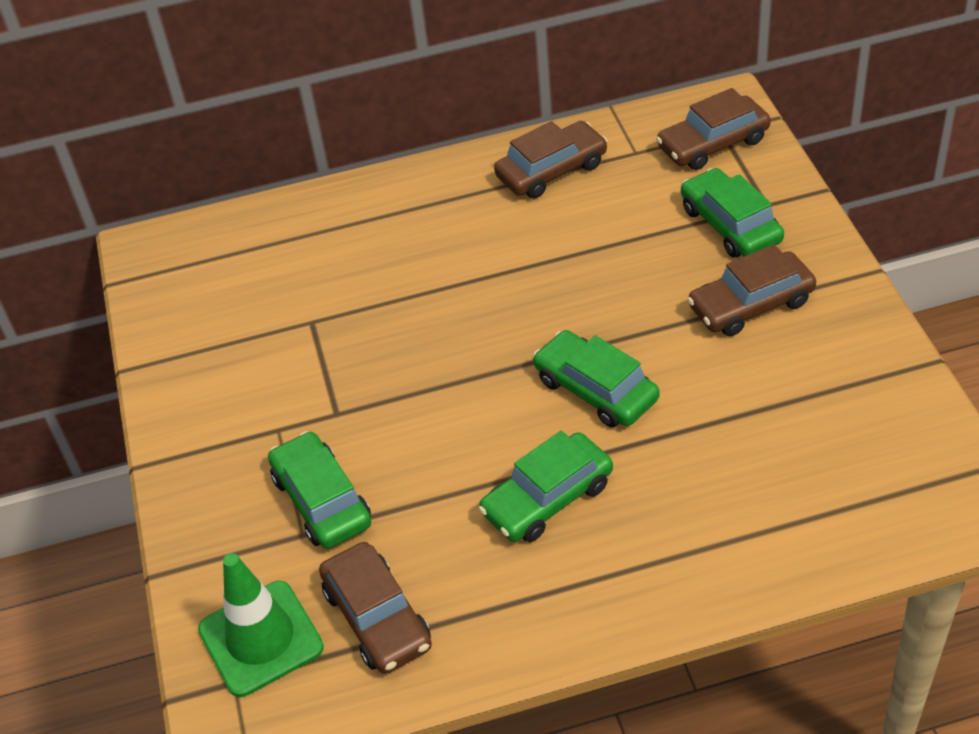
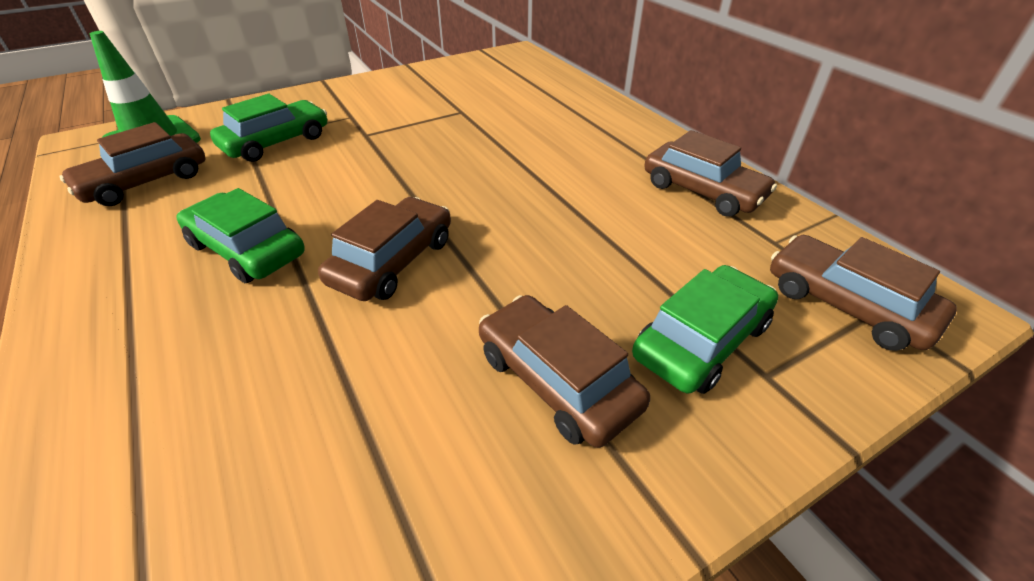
camera: 70 degrees right, 5 degrees down
(596, 389) = (393, 261): green car -> brown car

